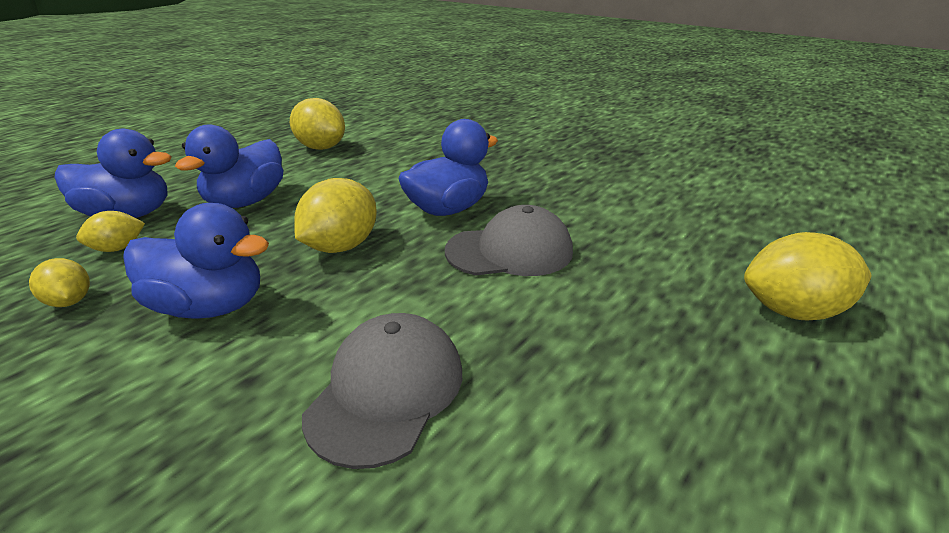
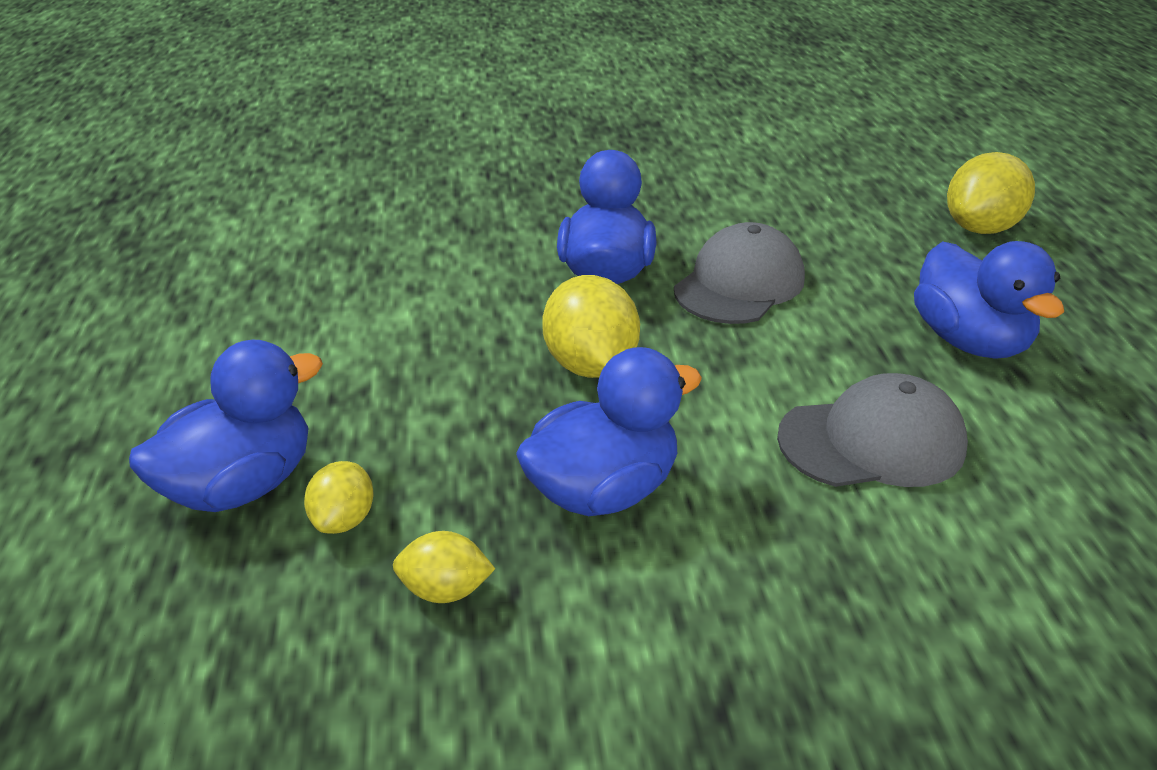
camera: 45 degrees left, 5 degrees up
(246, 202) = (362, 383): blue duck -> blue duck (969, 341)
(321, 148) = (283, 270): yellow lemon -> none
(387, 391) = (872, 441): grey cap -> grey cap turned 105 degrees clockwise

